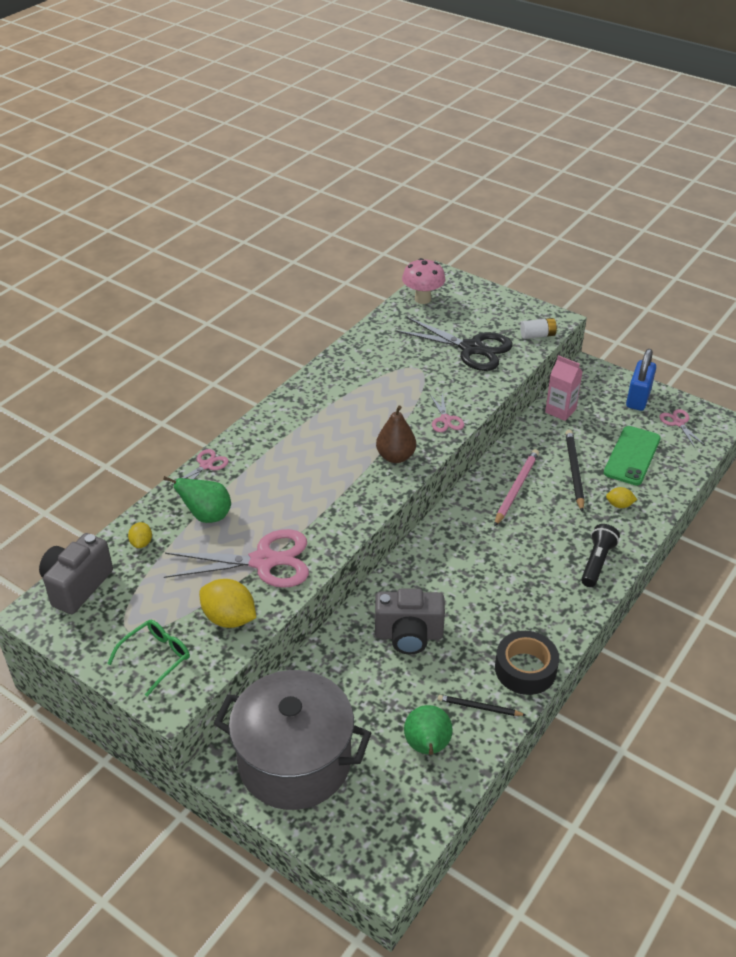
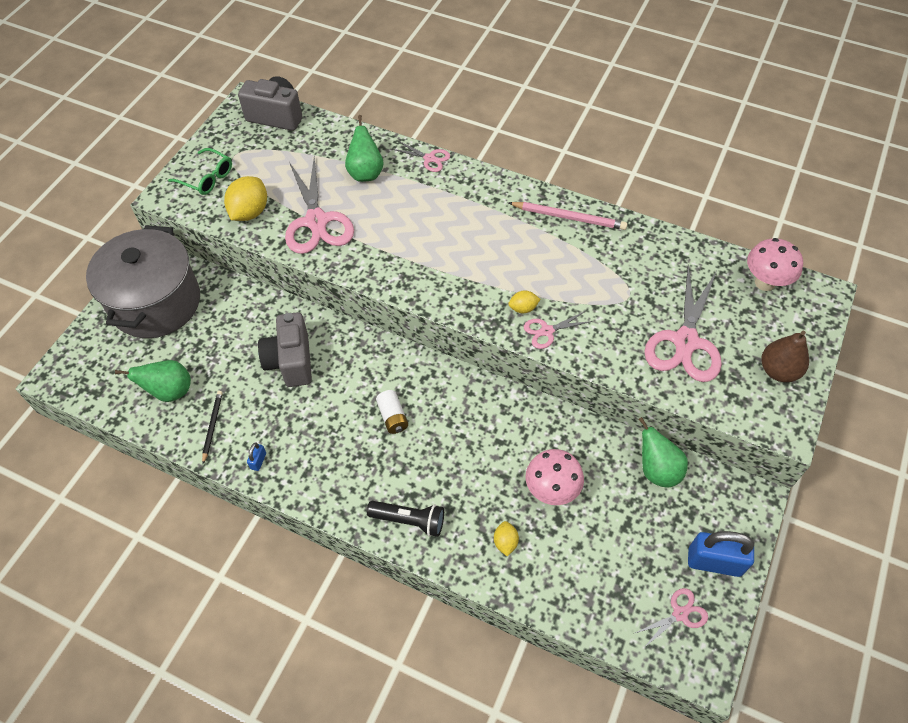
camera: 80 degrees right, 15 degrees up
(141, 543) = (327, 140): yellow lemon -> yellow lemon (523, 308)
(395, 456) = (475, 295): brown pear -> brown pear (778, 371)
(471, 348) = (685, 342): black scissors -> pink scissors
(516, 488) = (507, 433): pink pencil -> pink pencil (569, 217)
(525, 669) = (258, 461): black tape -> blue padlock
(537, 335) = (741, 409): white battery -> white battery (392, 417)
(560, 410) = (657, 470): pink carton -> green pear
(574, 471) = (551, 490): black pencil -> pink mushroom
(632, 456) = (597, 555): green phone -> none

